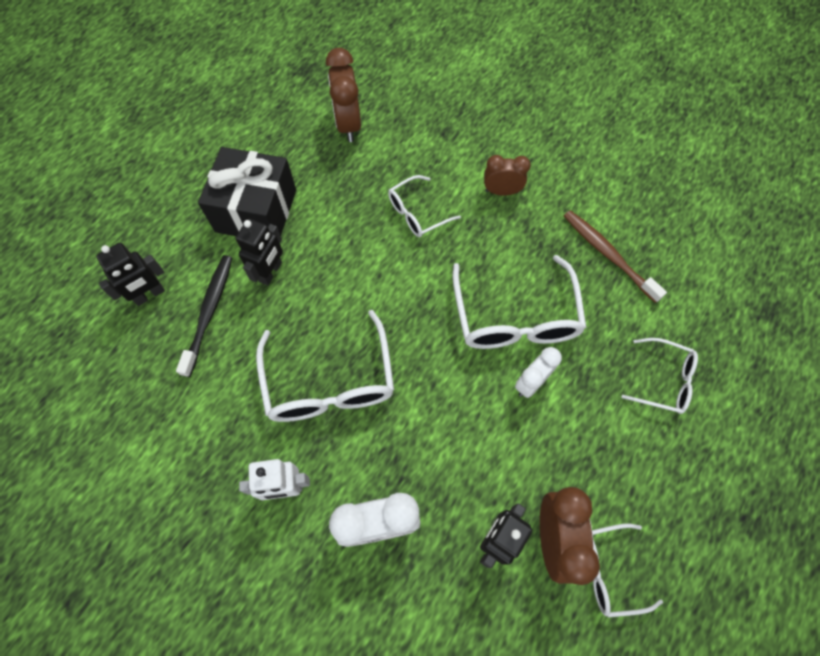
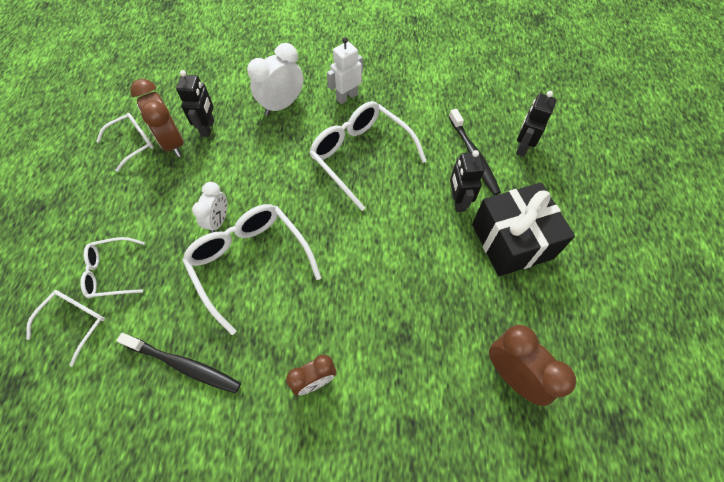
camera: 150 degrees right, 5 degrees down
(417, 213) = (381, 311): white glasses -> white glasses (75, 322)
(608, 255) = (183, 365): brown toothbrush -> black toothbrush

